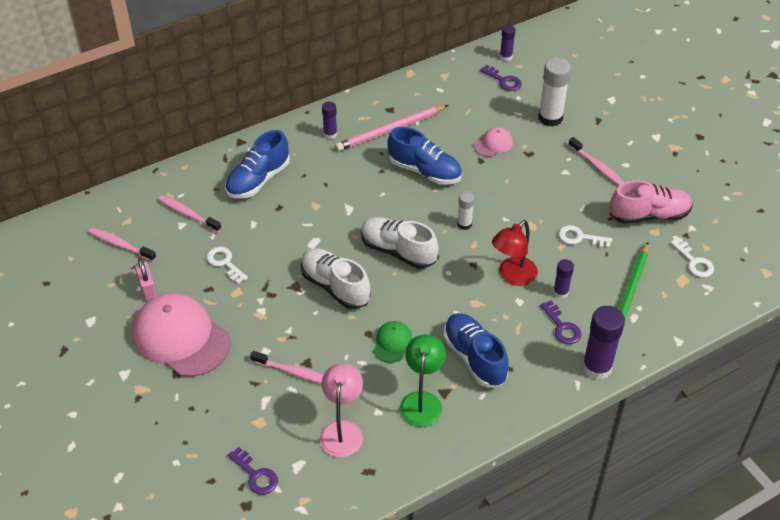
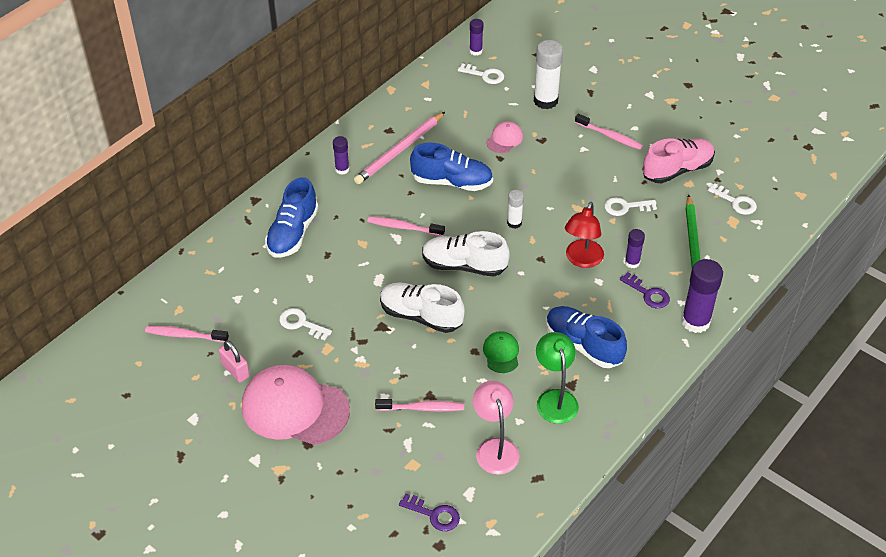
camera: 20 degrees left, 0 degrees up
(188, 214) = (238, 286): pink toothbrush -> pink toothbrush (403, 227)
(503, 80) = (484, 75): purple key -> white key

